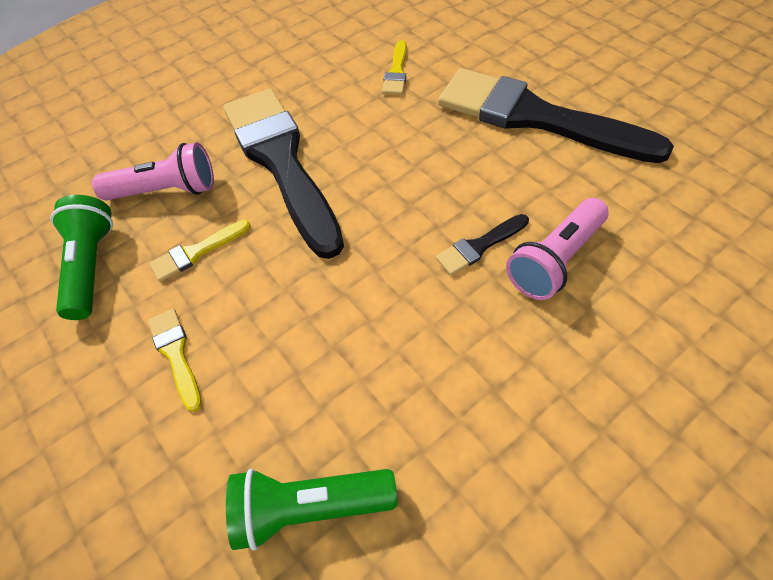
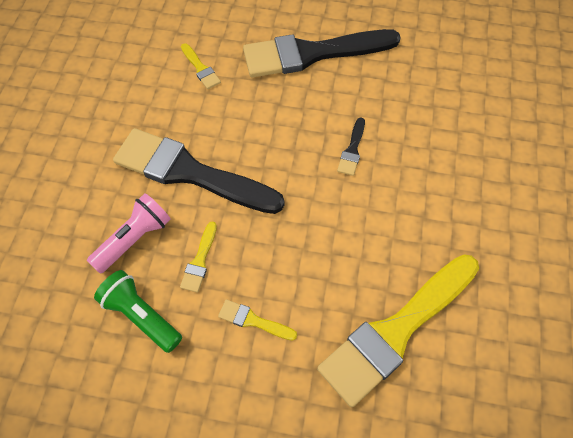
camera: 45 degrees left, 5 degrees up
(310, 507) = (396, 331): green flashlight -> yellow brush
(555, 260) = (394, 133): pink flashlight -> none

